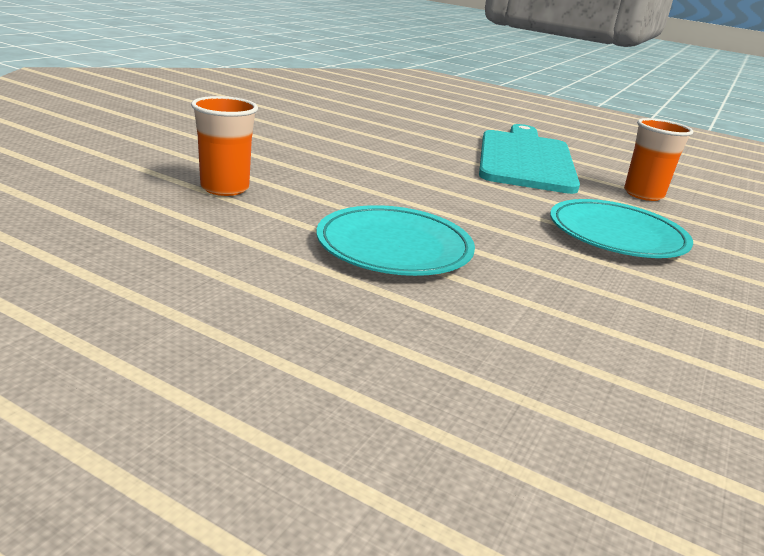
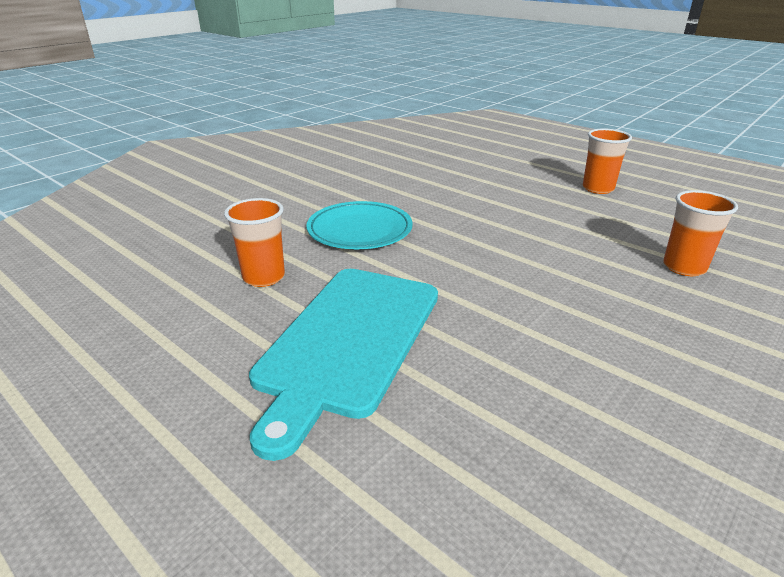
camera: 165 degrees left, 5 degrees up
(260, 313) = (598, 188): none -> orange cup
(394, 247) = (535, 219): turquoise plate -> none

